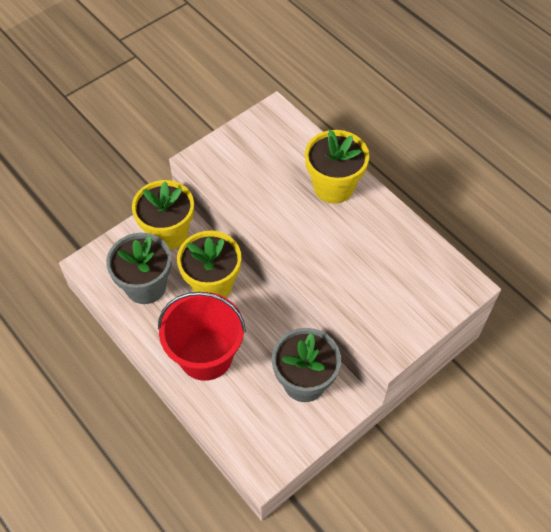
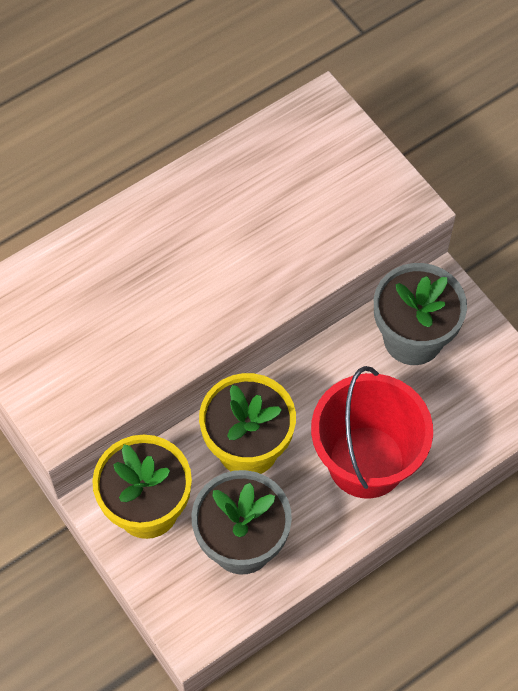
camera: 85 degrees left, 5 degrees up
(333, 187) = (139, 241): yellow flower pot -> none

